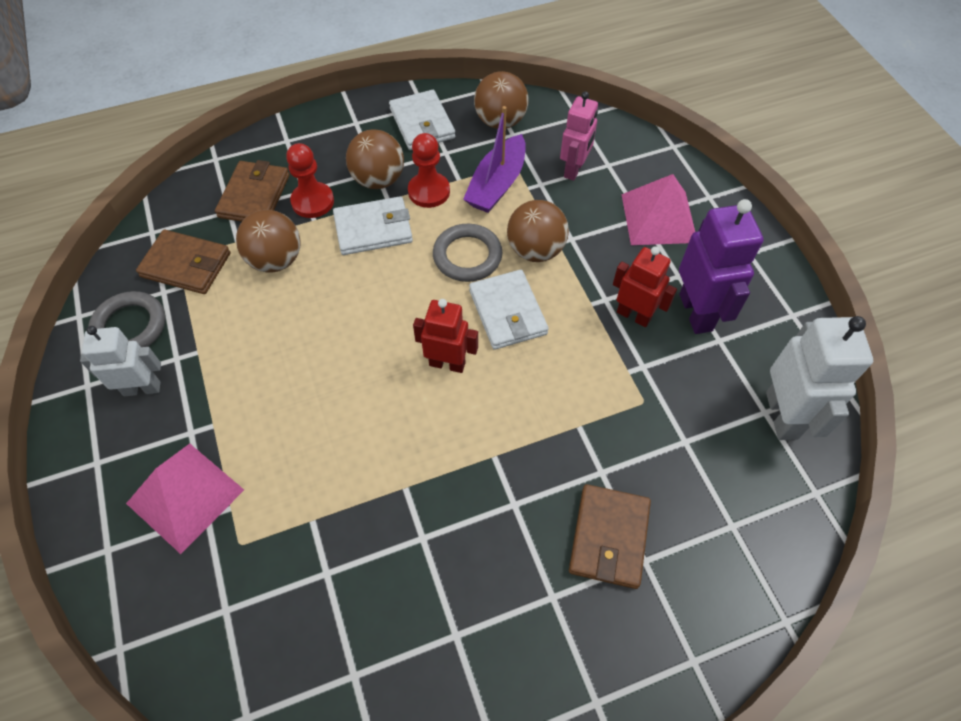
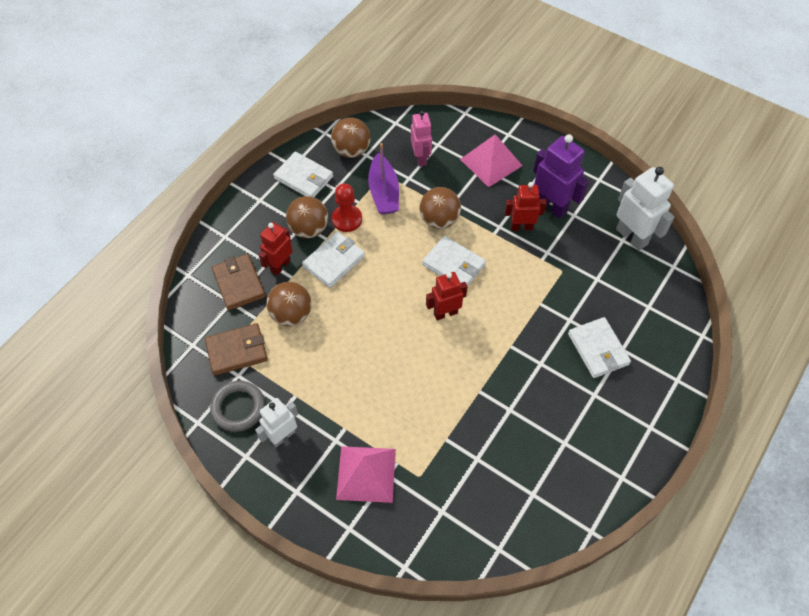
camera: 35 degrees left, 0 degrees up
(312, 201) = (280, 266): red pawn -> red robot
(467, 256) = (404, 245): grey ring -> none
(609, 537) = (598, 349): brown wallet -> white wallet

